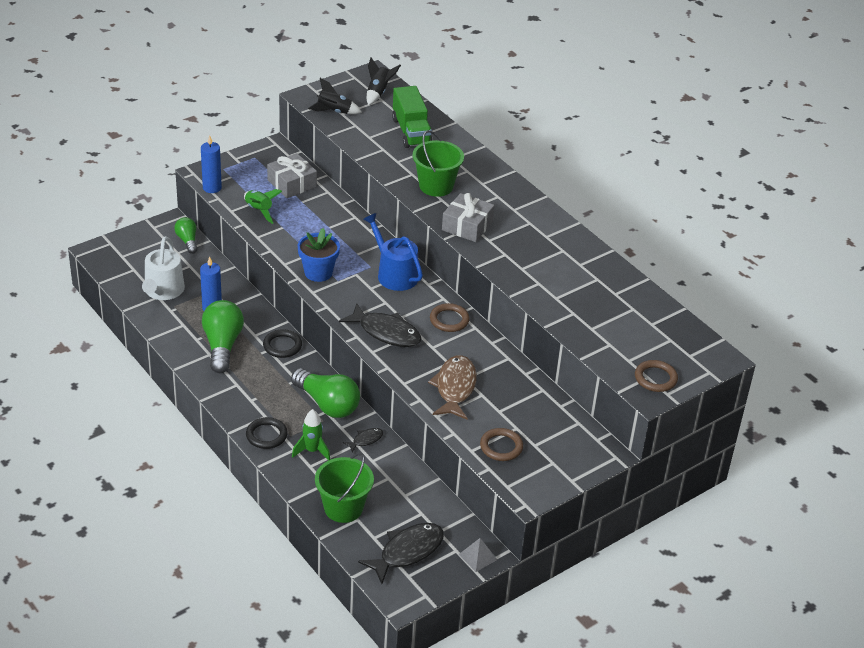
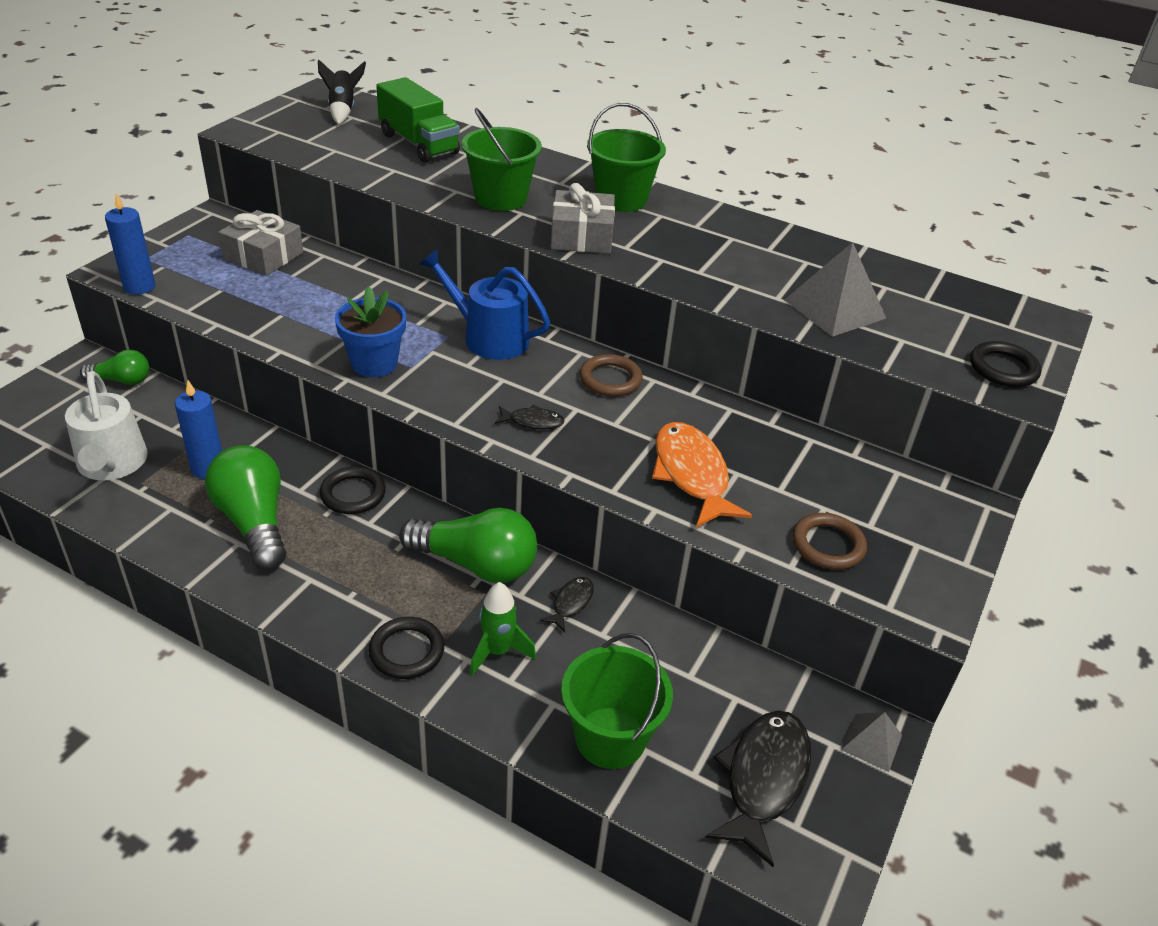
camera: 25 degrees left, 0 degrees up
(187, 241) = (122, 380): green light bulb -> green light bulb turned 135 degrees clockwise
(259, 211) = (232, 301): green rocket -> none
(334, 112) = (293, 140): black rocket -> none
(386, 332) = (532, 422): black fish -> black fish, size x0.49
(454, 388) = (691, 475): brown fish -> orange fish
(513, 205) = (621, 199): none -> green bucket
(585, 314) = (834, 309): none -> grey pyramid
(655, 378) = (1003, 368): brown ring -> black ring

